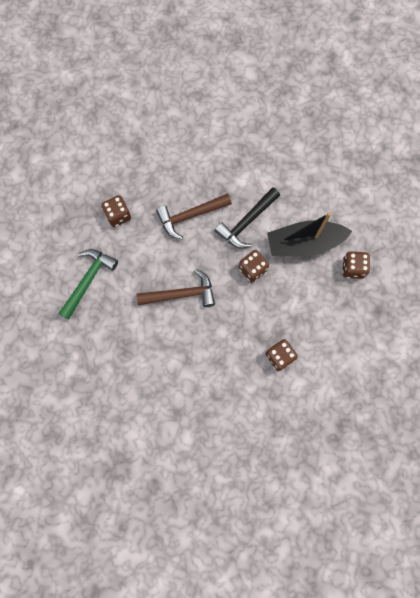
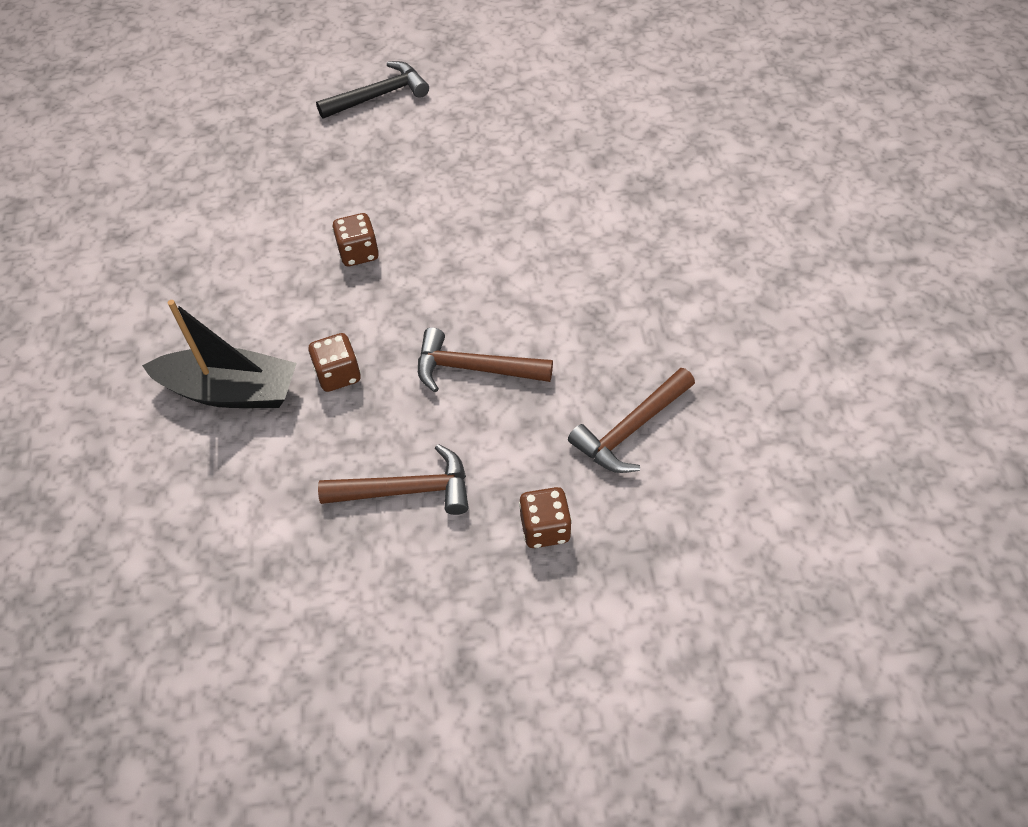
camera: 160 degrees left, 20 degrees down
(88, 280) = (631, 429): green hammer -> brown hammer
(247, 222) = (308, 451): black hammer -> black hammer (378, 96)
(352, 268) = (177, 336): brown dice -> none

